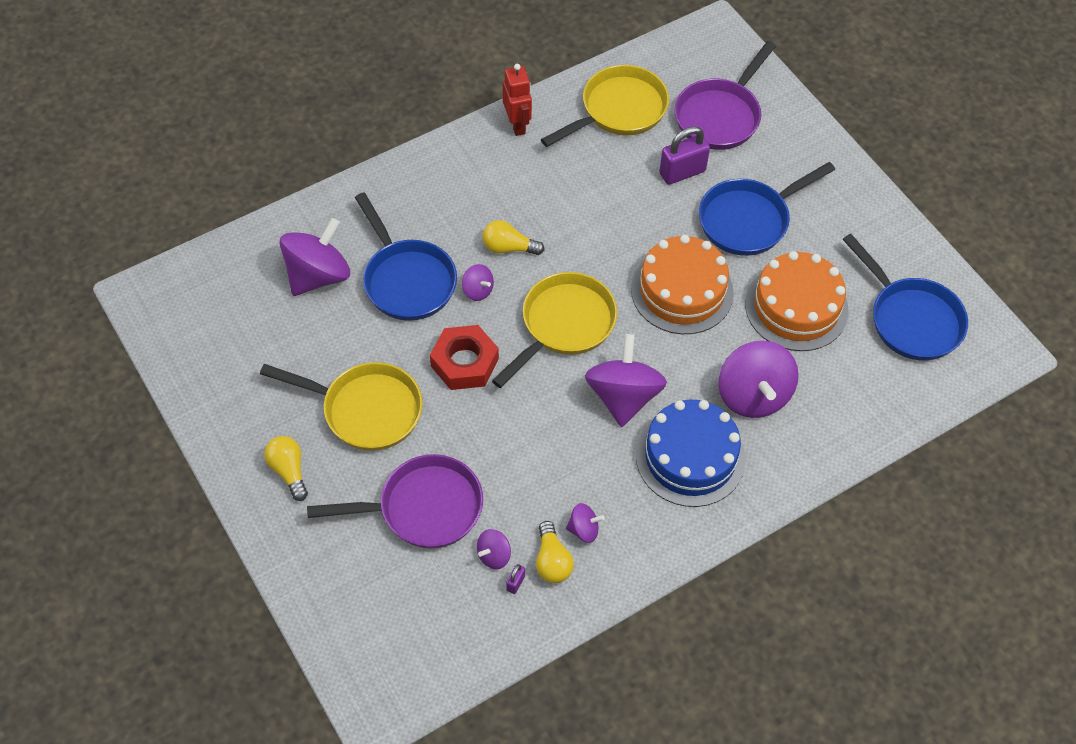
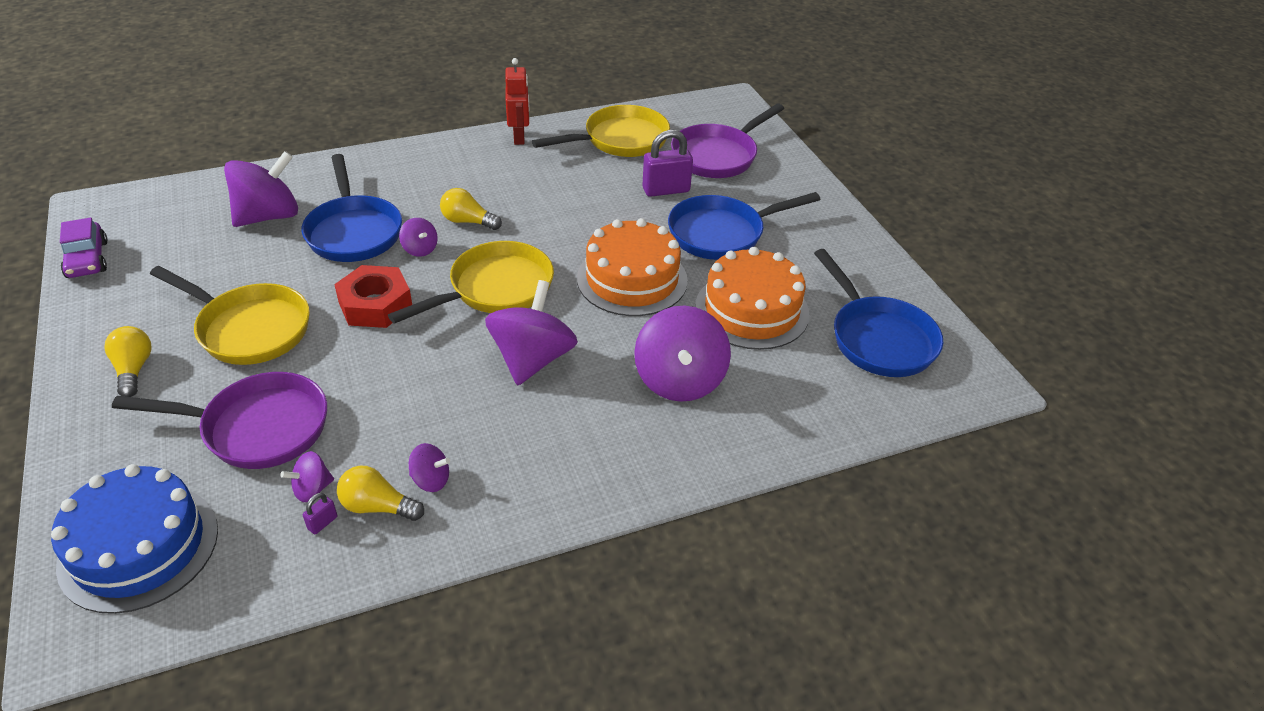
camera: 10 degrees right, 15 degrees down
(177, 359) = (87, 259): none -> purple car
(552, 561) = (378, 507): yellow light bulb -> yellow light bulb turned 105 degrees clockwise
(690, 457) = (586, 427): blue cake -> blue cake (139, 547)

